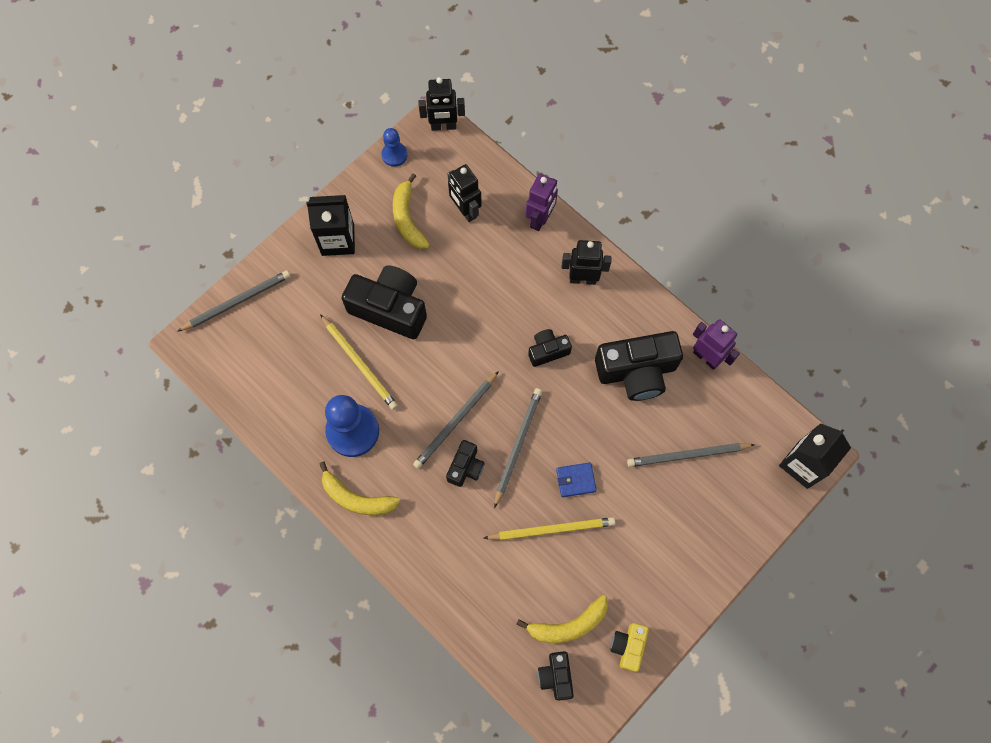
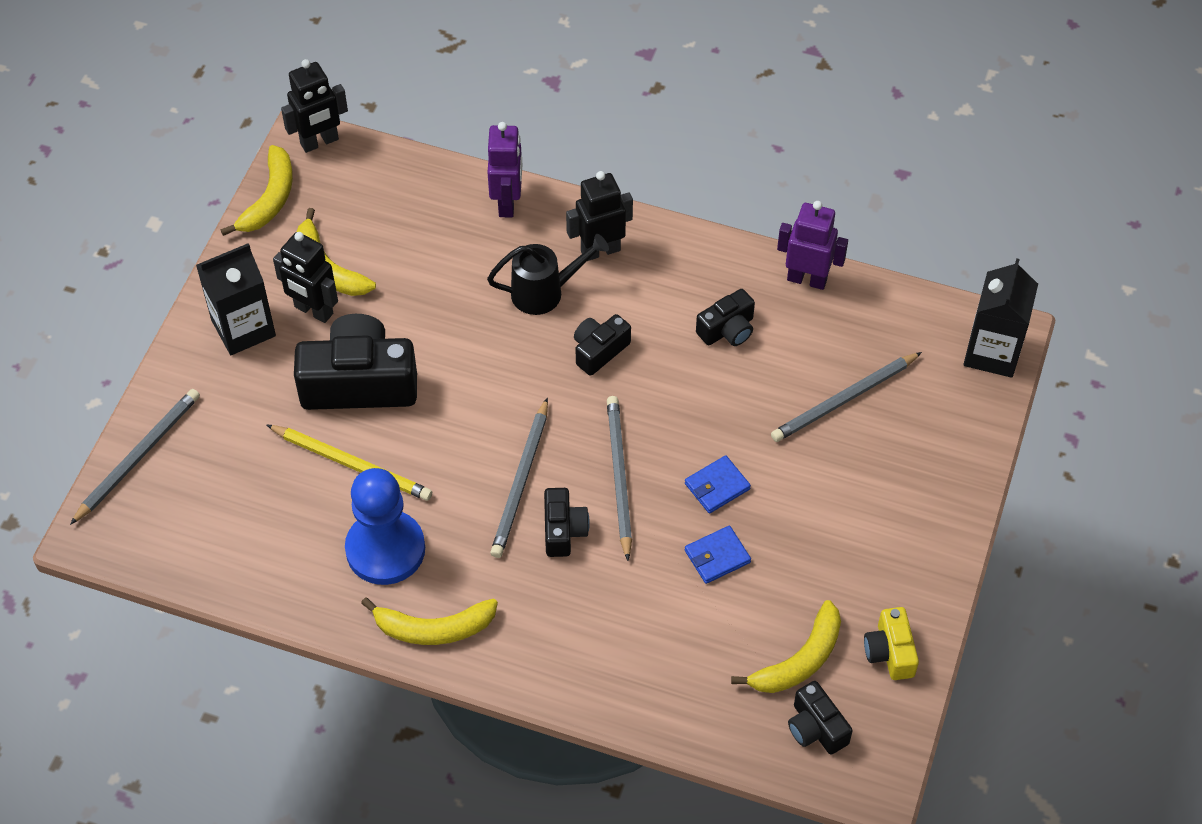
camera: 25 degrees left, 15 degrees down
(394, 155) = (270, 199): blue pawn -> yellow banana
(465, 210) = (402, 229): black robot -> black robot (313, 310)
(533, 294) = (545, 292): none -> black watering can
(552, 529) = (717, 556): yellow pencil -> blue wallet
(636, 371) = (727, 330): black camera -> black camera, size x0.52

